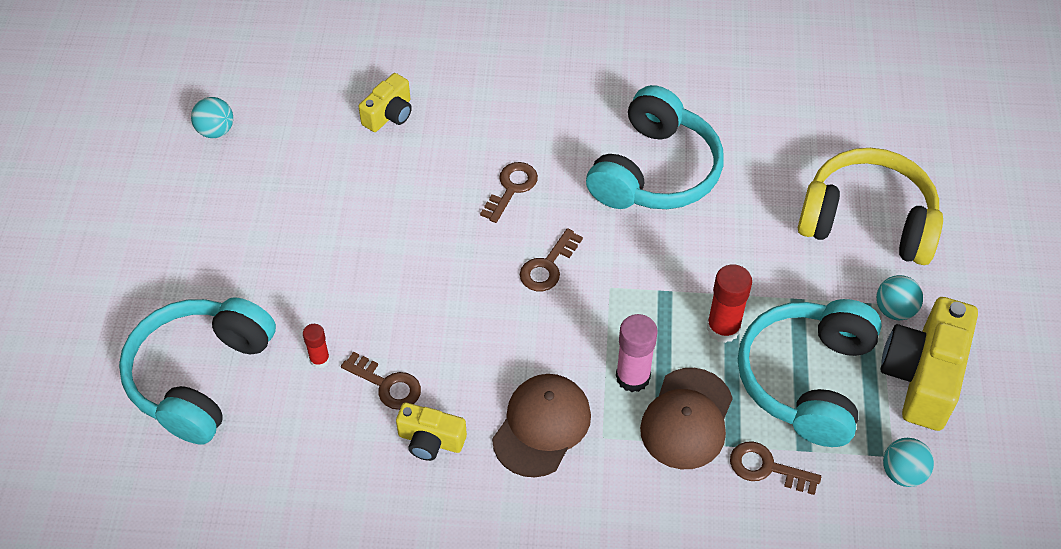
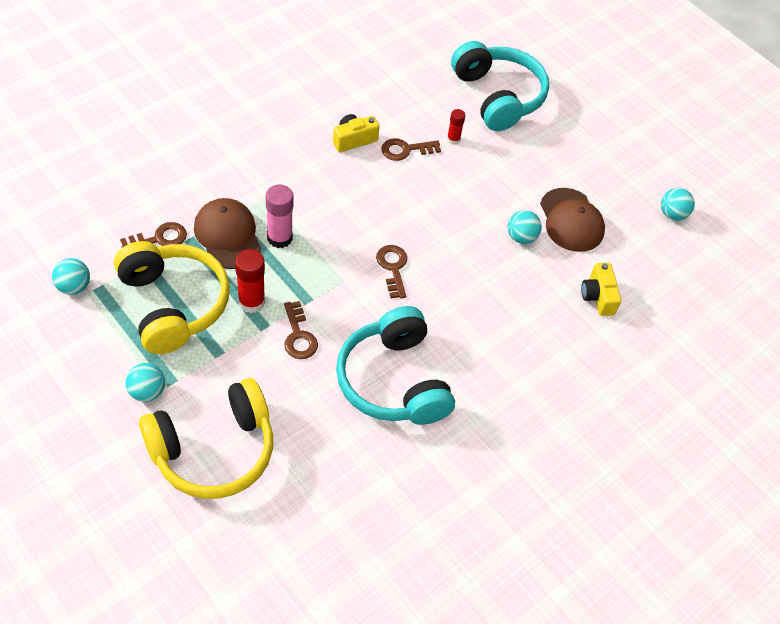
camera: 130 degrees right, 0 degrees up
(387, 209) = (521, 237): none -> turquoise ball
(511, 188) = (468, 301): brown key -> brown key (298, 336)
(542, 426) = (304, 181): brown cap -> brown cap (571, 220)
(807, 380) = (173, 304): turquoise headphones -> yellow headphones
(923, 377) = (97, 356): yellow camera -> none

